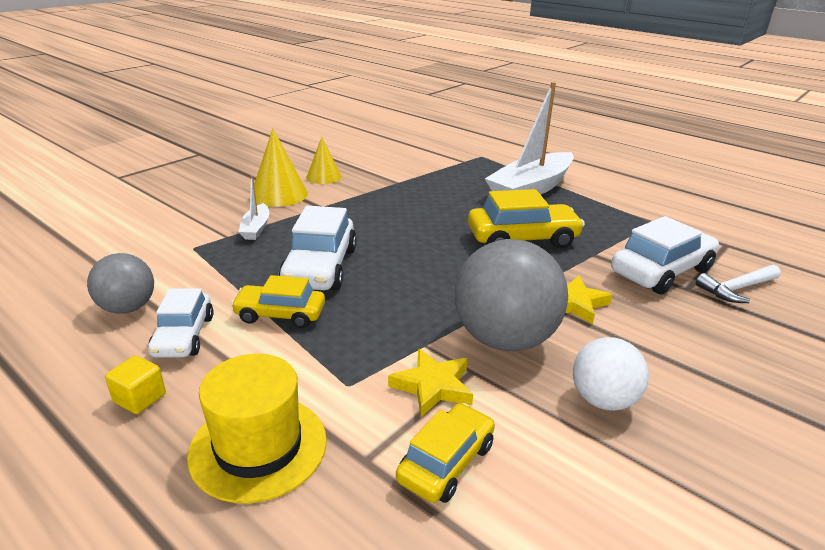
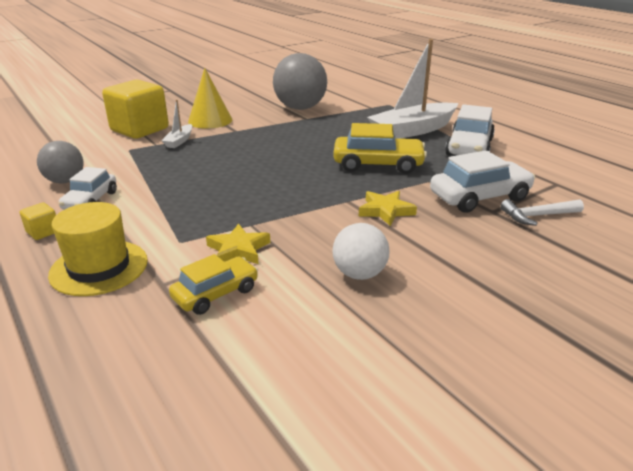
camera: 15 degrees right, 0 degrees up
(191, 216) = (140, 129): none -> yellow cube
(280, 314) = (161, 195): yellow car -> none
(320, 268) = (208, 169): white car -> white car (469, 147)
(324, 177) = (251, 111): yellow cone -> none
(504, 339) = (312, 228): grey ball -> grey ball (300, 108)

